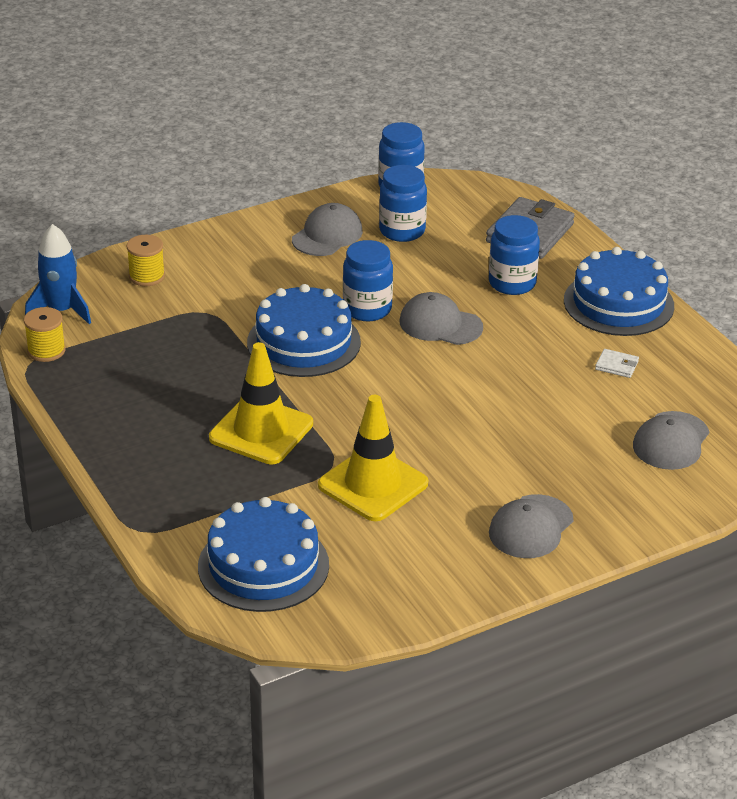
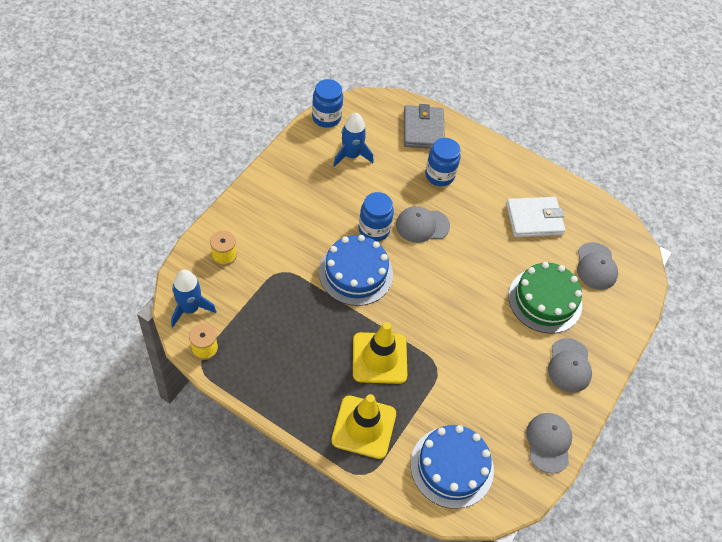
camera: 35 degrees left, 20 degrees up
(327, 235) = (310, 176): grey cap -> grey cap (548, 443)
(373, 484) = (468, 372): yellow traffic cone -> yellow traffic cone (364, 427)
(402, 231) = (351, 155): blue jar -> blue rocket
(556, 451) = (545, 300): none -> green cake
(616, 365) = (534, 219): white wallet -> white wallet, size x2.27
(618, 303) = (505, 169): blue cake -> none

